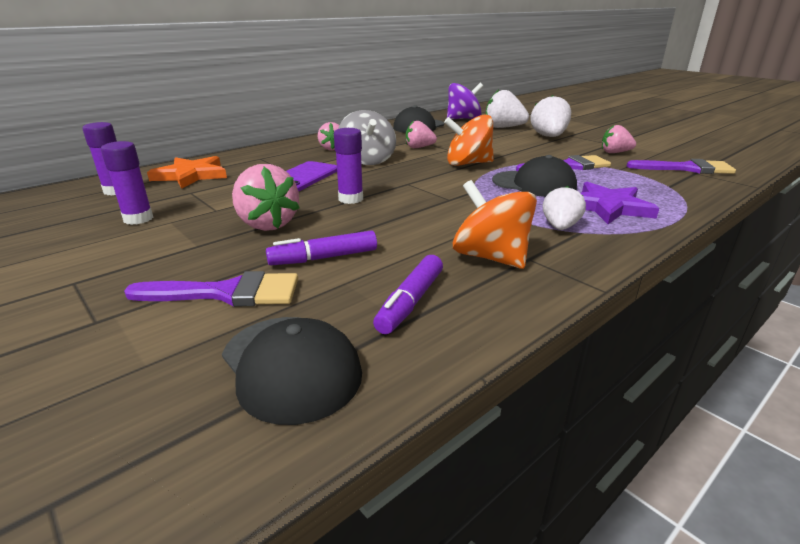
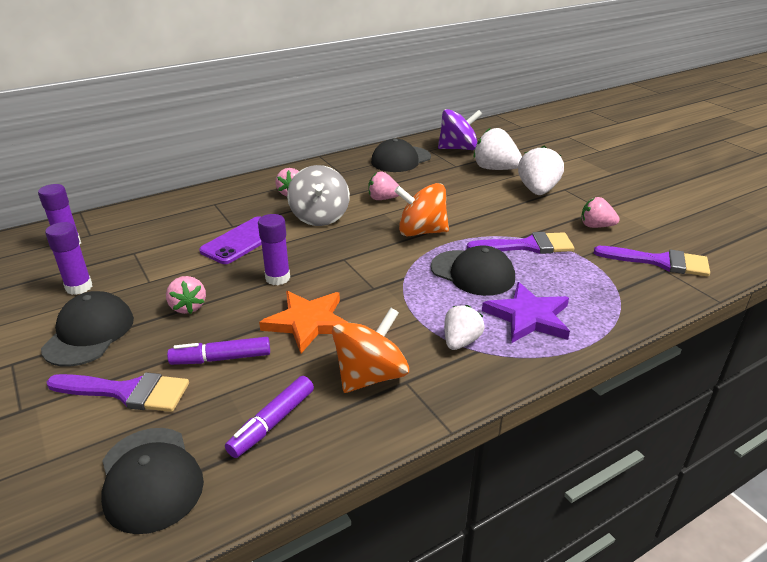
camera: 10 degrees right, 5 degrees up
(162, 251) = (89, 333): none -> black cap
(191, 175) = (141, 226): orange star -> orange star (308, 322)
(267, 224) = (188, 307): pink strawberry -> pink strawberry, size x0.64
(490, 257) = (370, 376): orange spinning top -> orange spinning top turned 75 degrees clockwise

